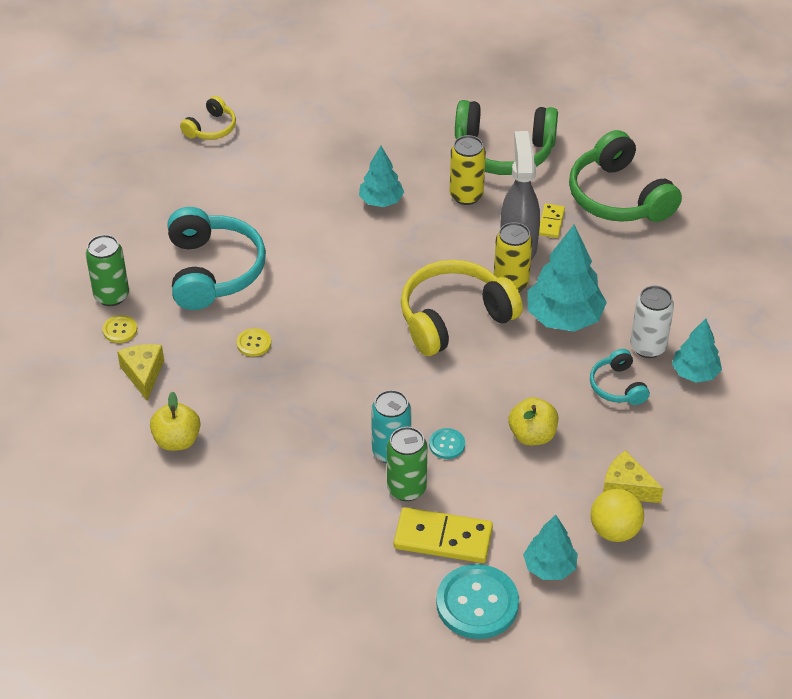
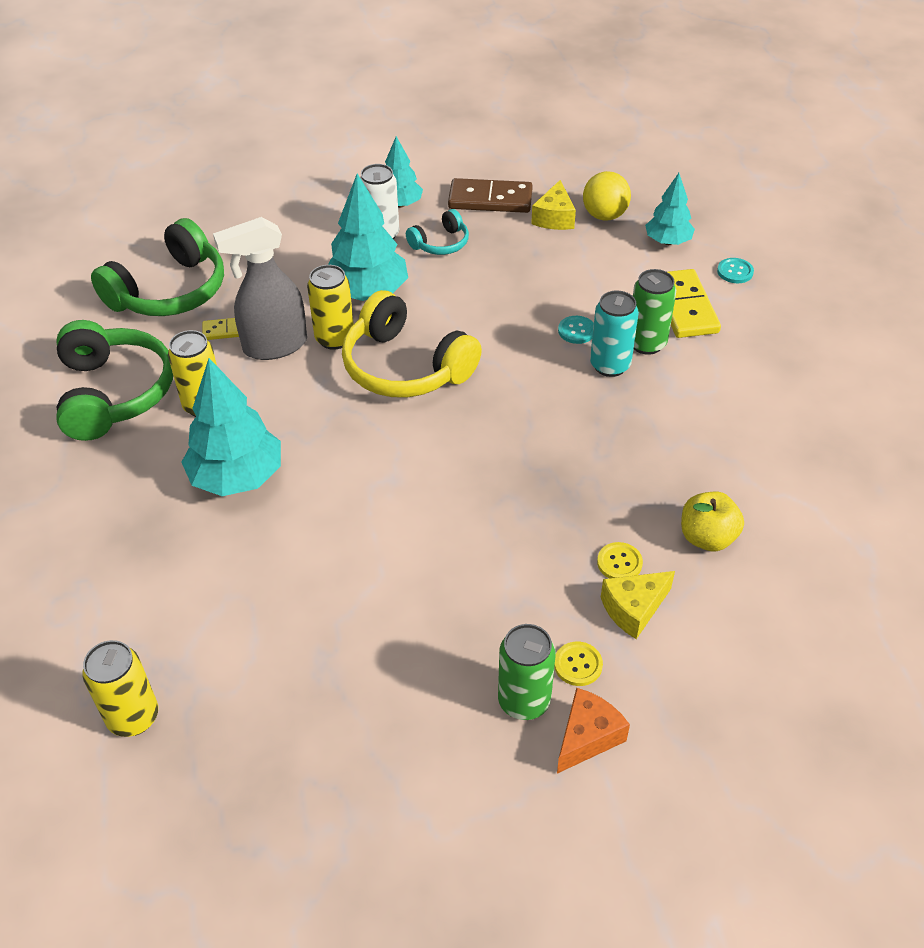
camera: 110 degrees left, 0 degrees up
(68, 317) = (587, 737): none -> orange cheese
(211, 128) = (133, 717): yellow headphones -> yellow can
(213, 271) = (428, 604): turquoise headphones -> none
(254, 343) = (527, 519): yellow button -> yellow button (619, 563)
(381, 201) = (237, 477): turquoise tree -> turquoise tree, size x1.65
(477, 603) = (735, 272): turquoise button -> turquoise button, size x0.47
(532, 435) = (530, 281): yellow apple -> none
(678, 445) = (490, 199): none -> brown domino

